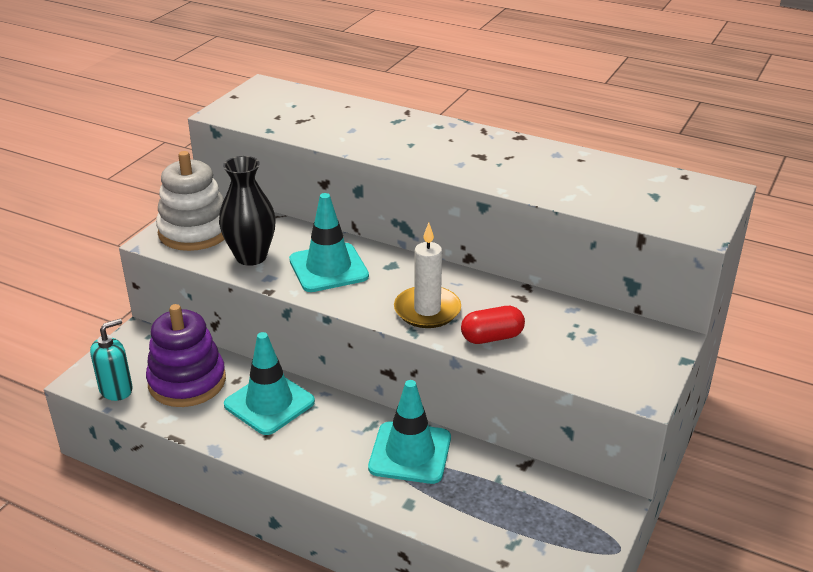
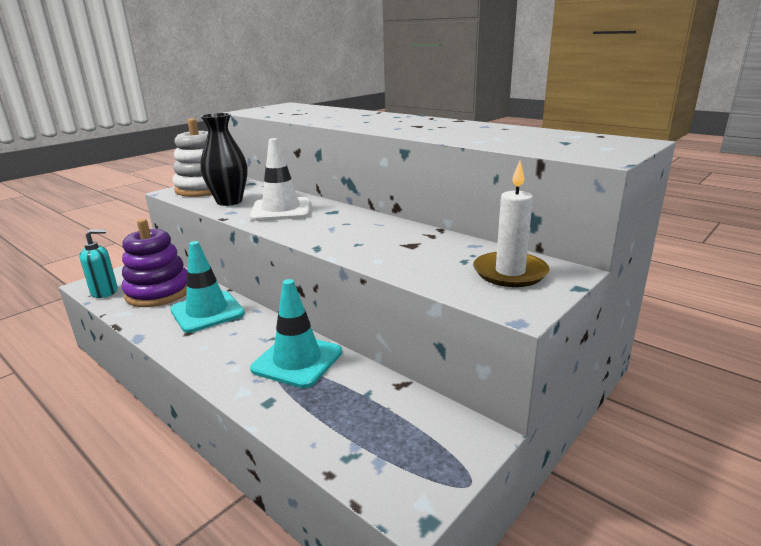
camera: 15 degrees right, 10 degrees down
(328, 268) = (281, 210): turquoise traffic cone -> white traffic cone
(427, 310) = (340, 236): white candle -> white candle (510, 272)
(492, 337) = (385, 256): red capsule -> none

